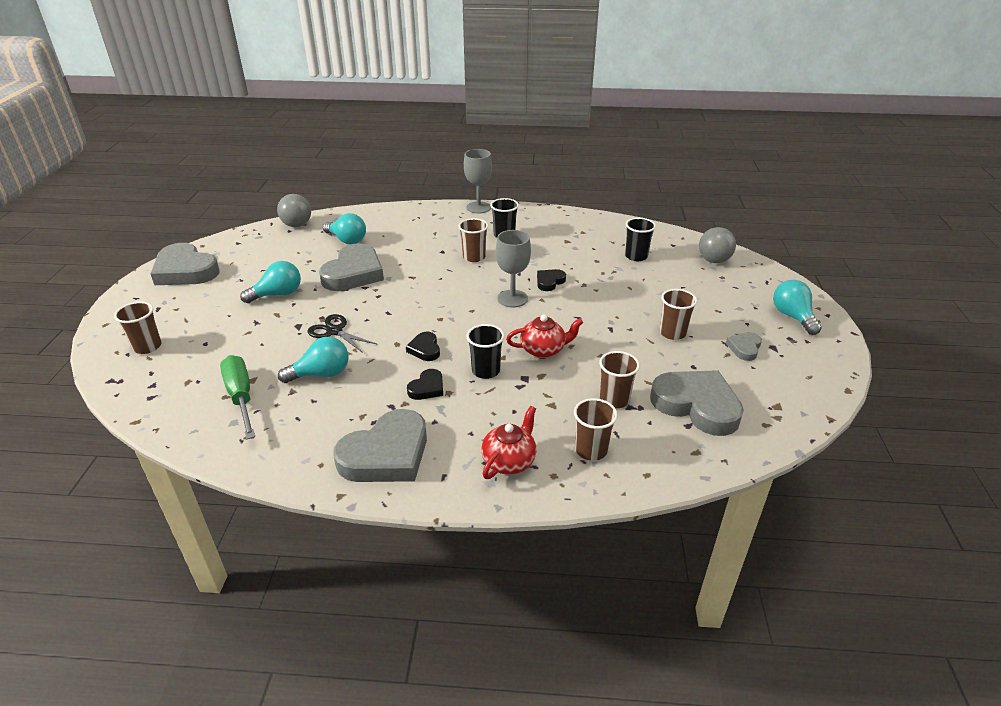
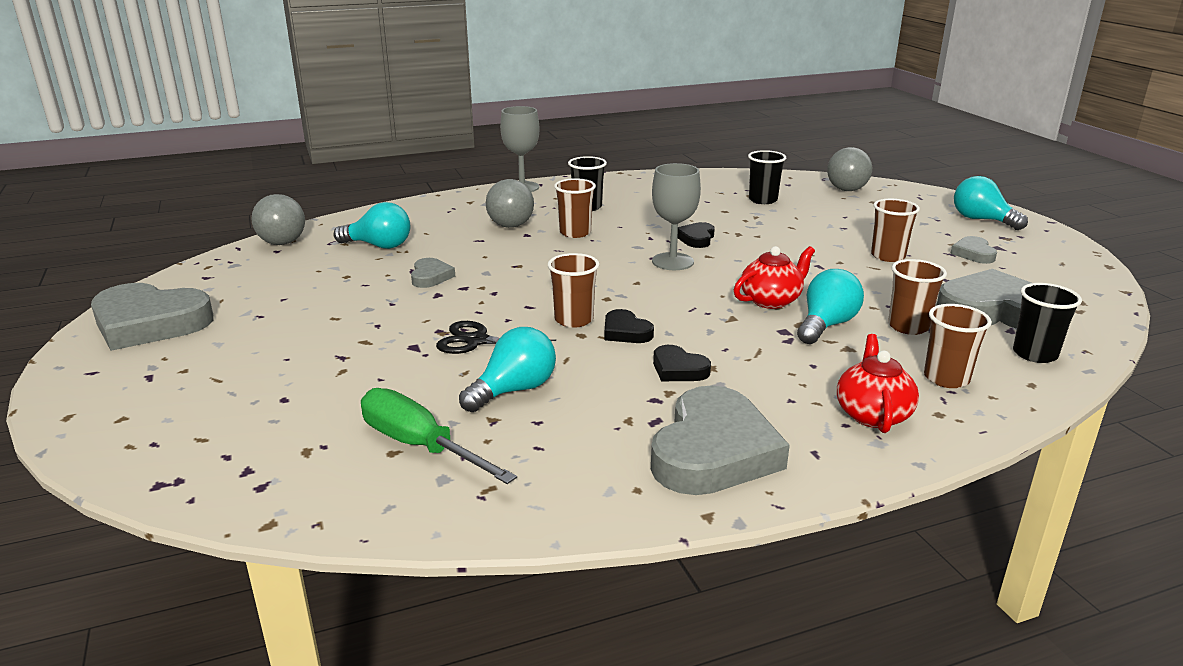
camera: 25 degrees left, 10 degrees down
(147, 347) = (183, 426): brown cup -> brown cup (574, 320)
(278, 294) = (341, 320): turquoise light bulb -> turquoise light bulb (826, 325)
(354, 273) = (430, 277): grey heart -> grey heart, size x0.48
(427, 388) = (678, 369): black heart -> black heart turned 120 degrees clockwise
(439, 241) = (510, 226): none -> grey ball
(486, 371) = (729, 335): black cup -> black cup (1035, 354)

